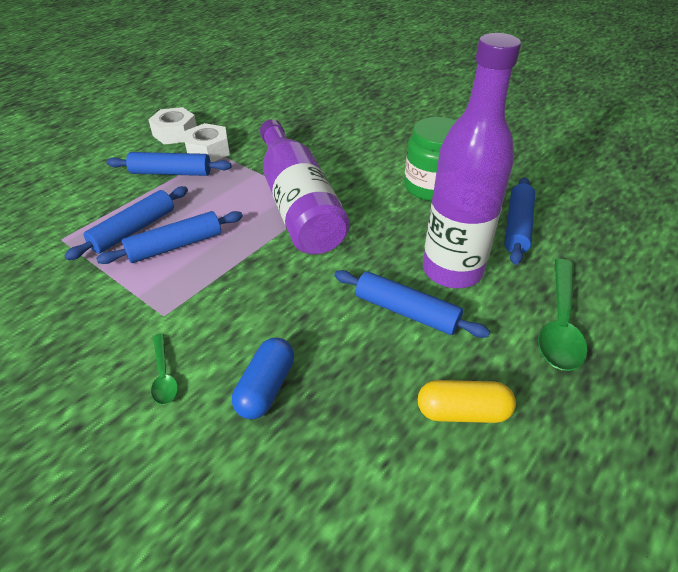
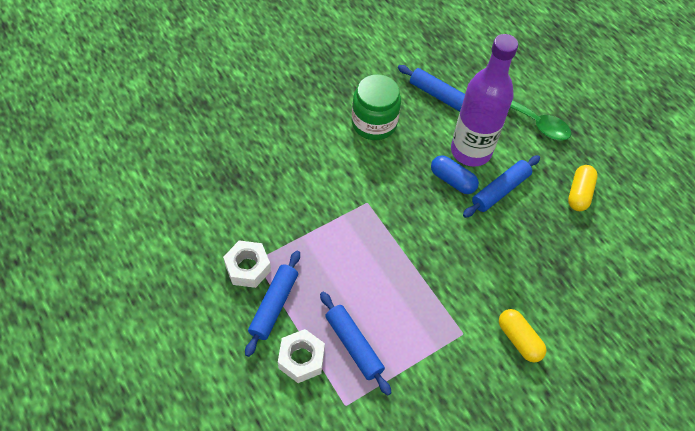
camera: 75 degrees left, 15 degrees up
(164, 376) = (519, 339): green spoon -> yellow capsule
(175, 133) = (197, 292): white nut -> white nut (301, 359)
(175, 246) = (387, 316): blue rolling pin -> none
(265, 387) = (541, 284): blue capsule -> blue capsule (452, 180)
(298, 204) = (363, 218): purple bottle -> none

